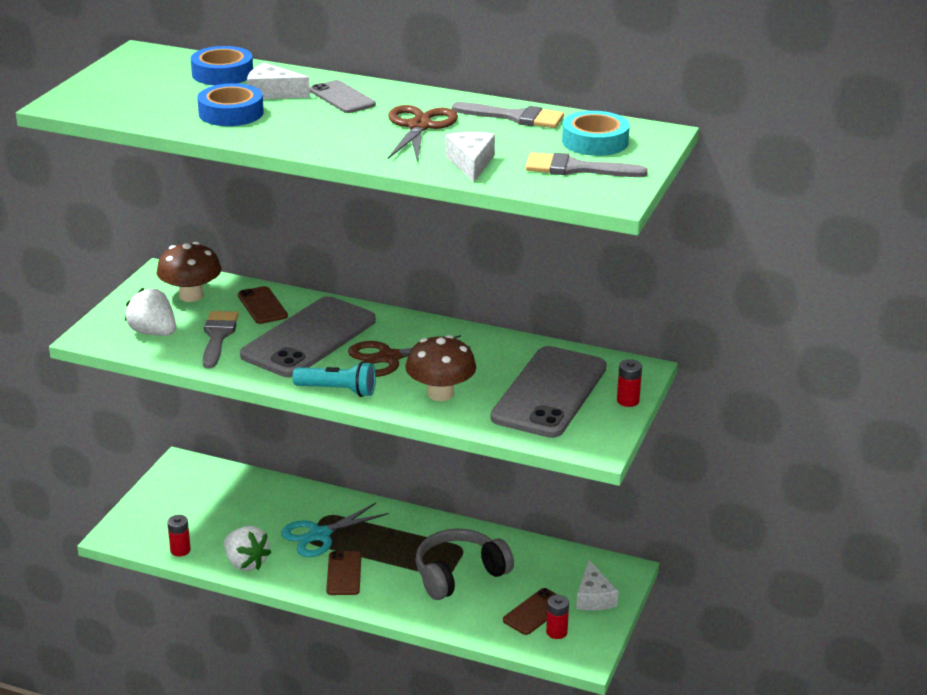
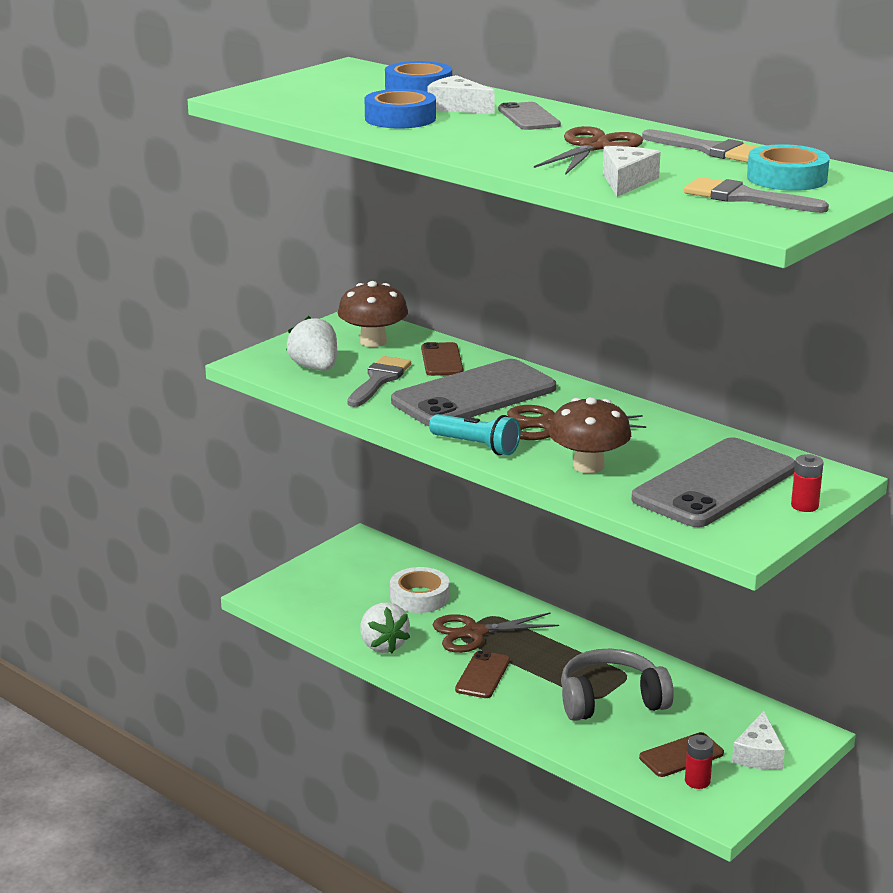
camera: 20 degrees right, 5 degrees down
(180, 550) = (321, 620): red battery -> none
(257, 509) = (419, 597): none -> white tape
(319, 535) = (474, 633): turquoise scissors -> brown scissors

